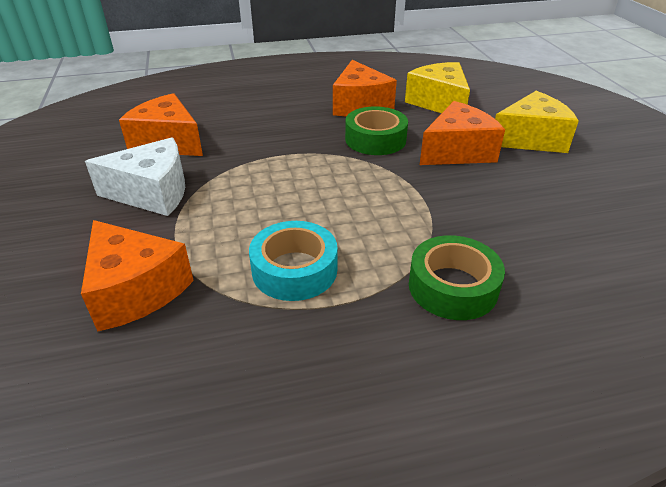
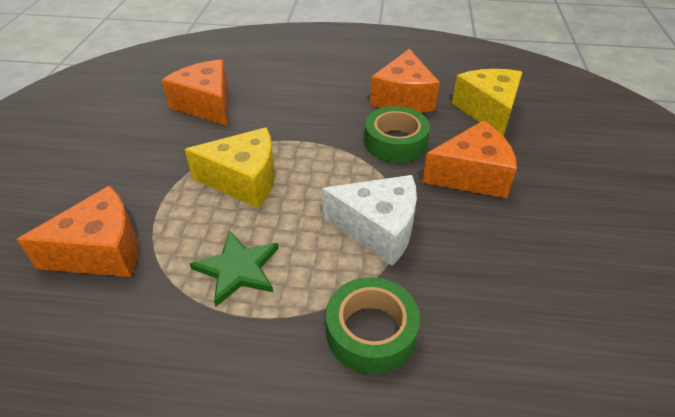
camera: 20 degrees right, 5 degrees up
(135, 290) = (102, 251): orange cheese -> orange cheese turned 90 degrees counterclockwise
(152, 193) = (166, 156): white cheese -> white cheese (378, 229)
(294, 270) = (238, 269): turquoise tape -> green star
(530, 139) = (563, 178): yellow cheese -> yellow cheese (244, 180)

